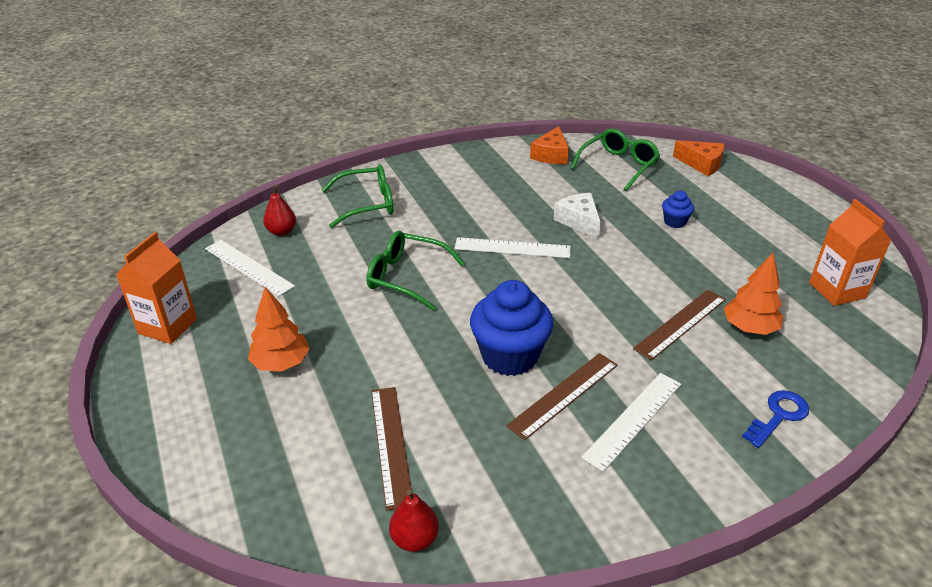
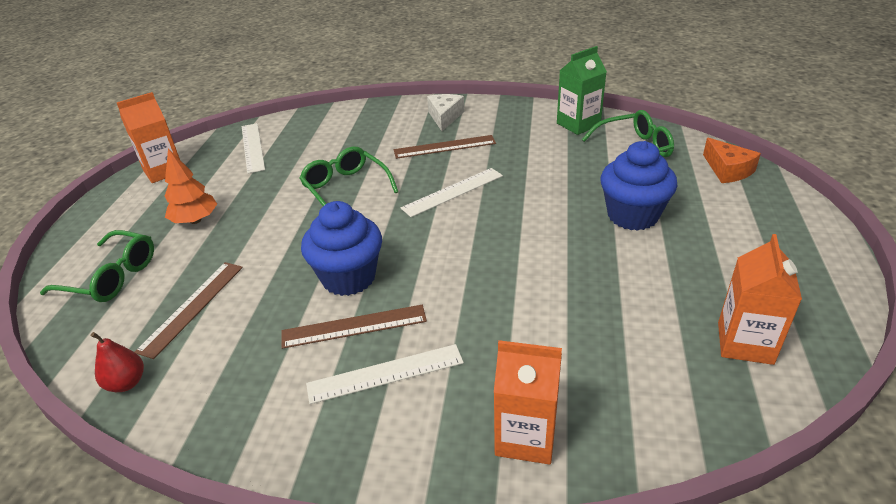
camera: 35 degrees right, 0 degrees up
(282, 232) = (301, 129): red pear -> none
(367, 204) = (381, 125): green glasses -> green glasses (111, 277)
(512, 248) = (453, 192): white ruler -> white ruler turned 75 degrees counterclockwise
(551, 155) = (578, 124): orange cheese -> green carton
(579, 221) = (537, 187): white cheese -> white cheese (444, 117)
(674, 222) = (632, 215): blue cupcake -> blue cupcake, size x2.08
(680, 323) = (528, 309): brown ruler -> brown ruler (444, 147)
(749, 328) = (594, 341): orange tree -> none
(778, 416) = (525, 436): blue key -> orange carton

